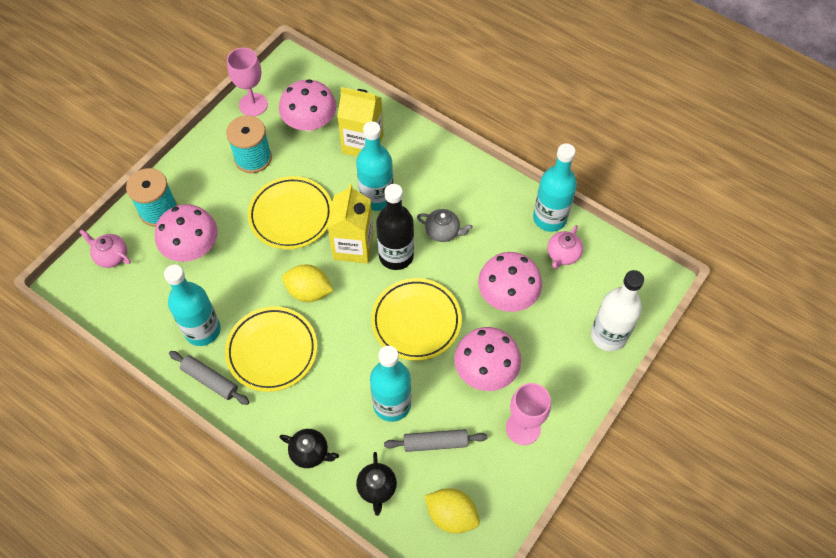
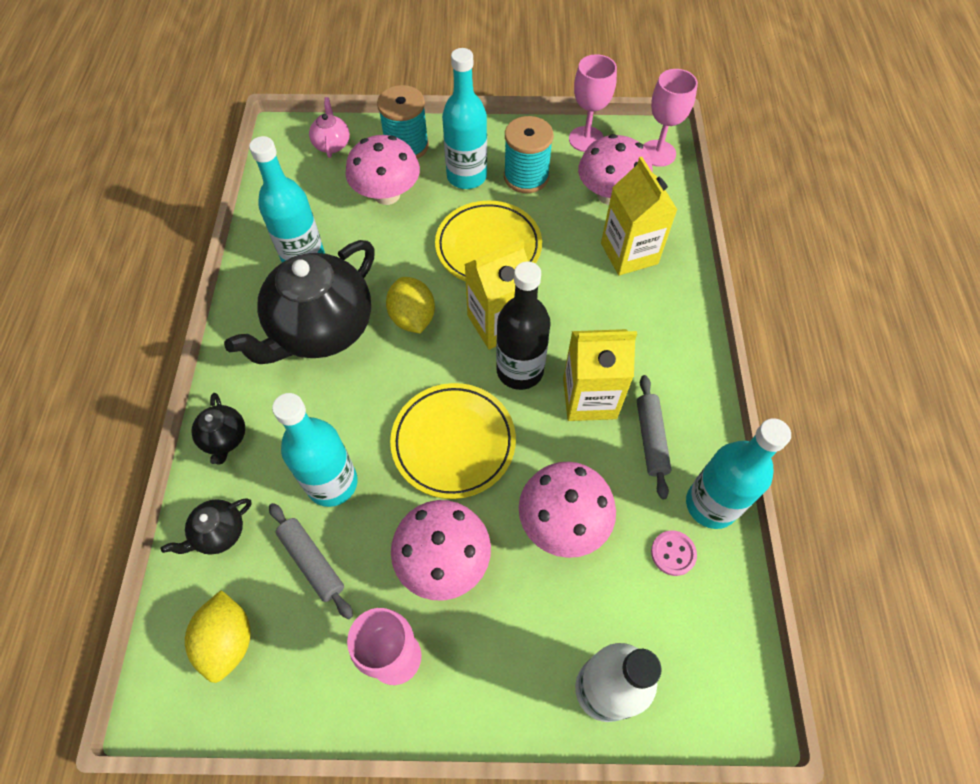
camera: 55 degrees right, 0 degrees up
(210, 380) = (253, 299): grey rolling pin -> grey rolling pin (651, 439)
(272, 351) = (321, 329): yellow plate -> black teapot
(301, 75) = (658, 153): none -> pink goblet
(376, 198) = (575, 307): turquoise bottle -> turquoise bottle (466, 176)
(443, 232) = (589, 398): grey teapot -> yellow carton
(562, 255) = (673, 553): pink teapot -> pink button

